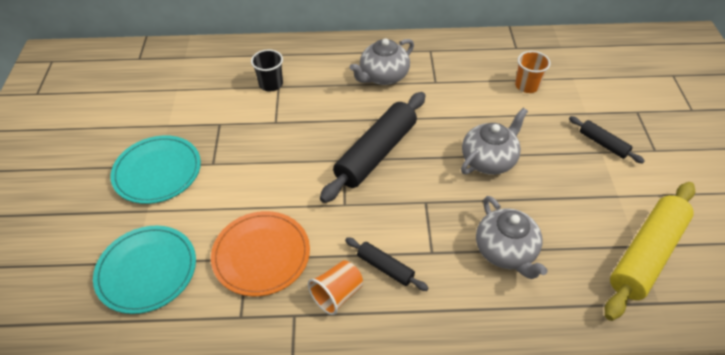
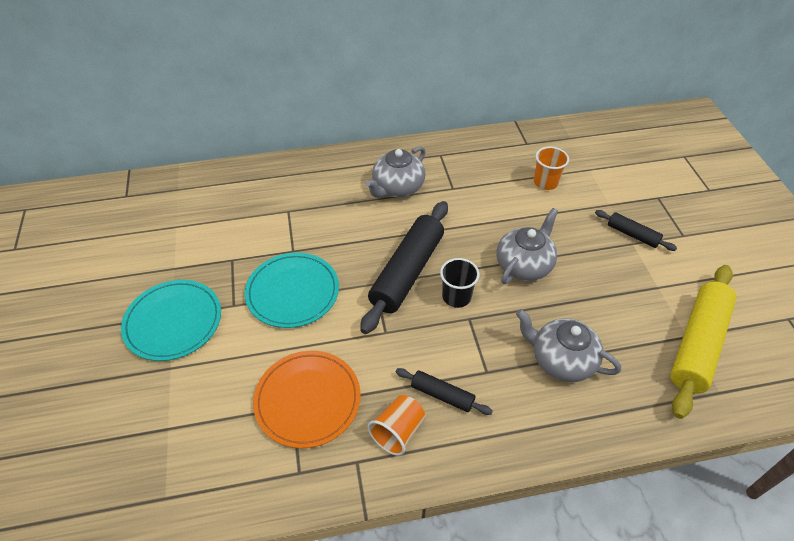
camera: 10 degrees left, 0 degrees up
(147, 270) = (184, 436): turquoise plate -> turquoise plate (293, 292)
(271, 84) = (279, 209): black cup -> black cup (456, 297)
(506, 251) = (561, 360): grey teapot -> grey teapot turned 150 degrees clockwise

